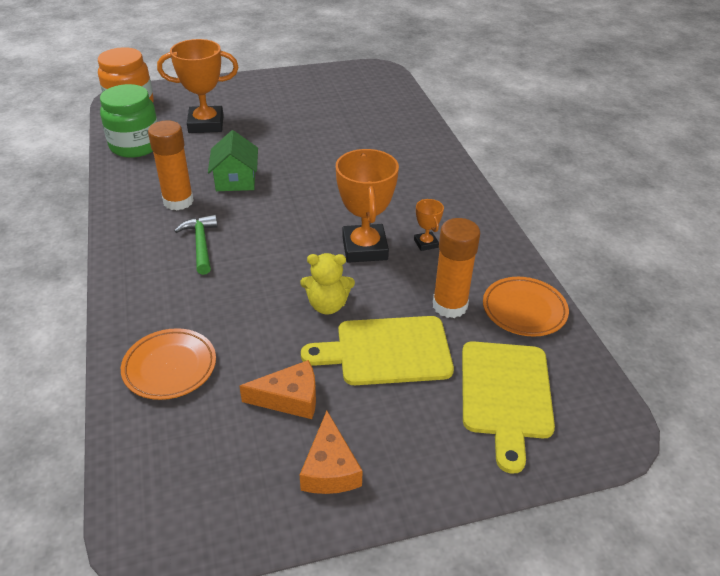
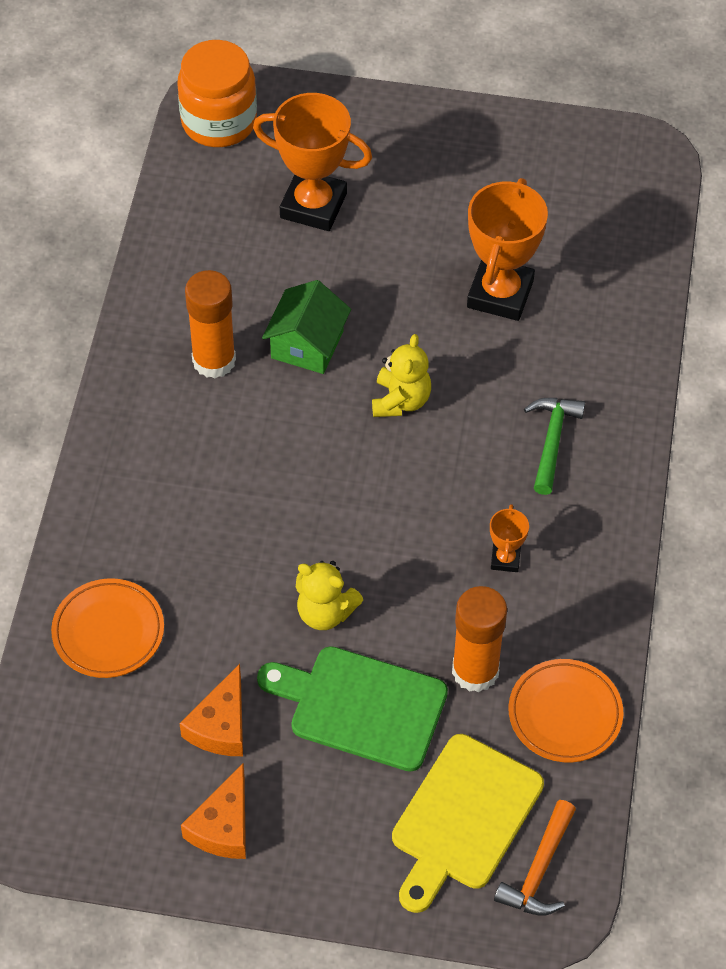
camera: 25 degrees right, 15 degrees up
(135, 146) = (195, 222): green jar -> none
(201, 244) = (214, 452): green hammer -> green hammer (552, 441)
(290, 398) = (221, 725): orange cheese -> orange cheese turned 90 degrees clockwise
(310, 189) = (400, 400): none -> yellow teddy bear
(364, 248) = (419, 537): orange trophy -> orange trophy (500, 294)
(387, 351) = (361, 707): yellow cutting board -> green cutting board
(581, 408) = (539, 870): none -> orange hammer

